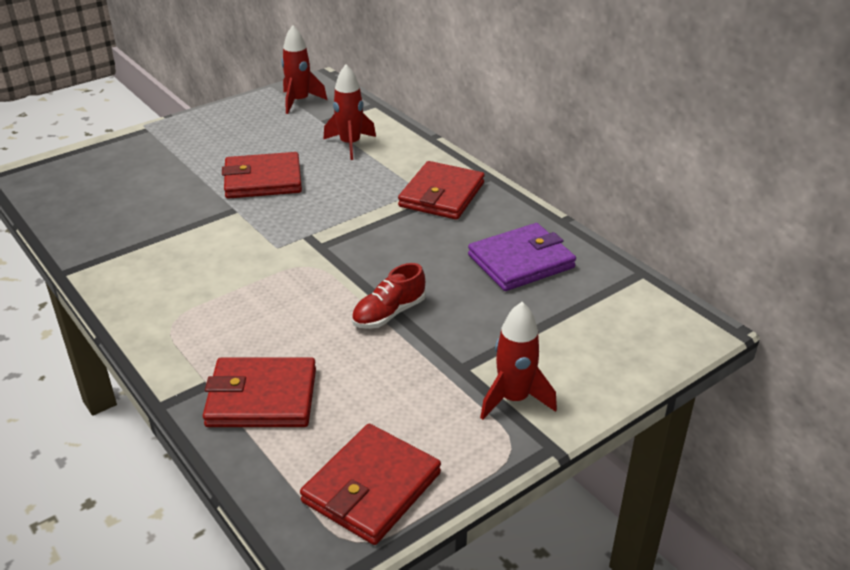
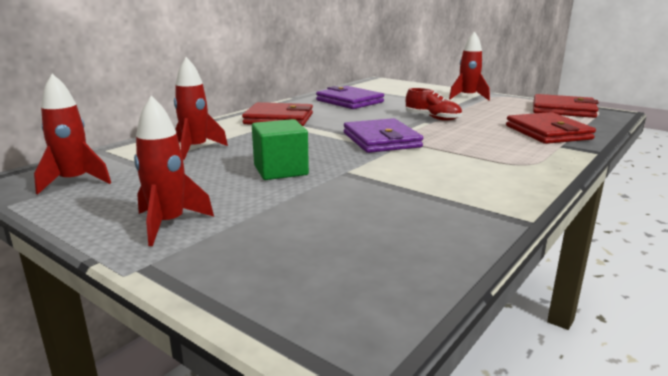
camera: 105 degrees left, 15 degrees down
(195, 135) = (168, 224): none -> red rocket
(263, 180) = (280, 170): red wallet -> green cube
(314, 249) = (381, 140): none -> purple wallet

